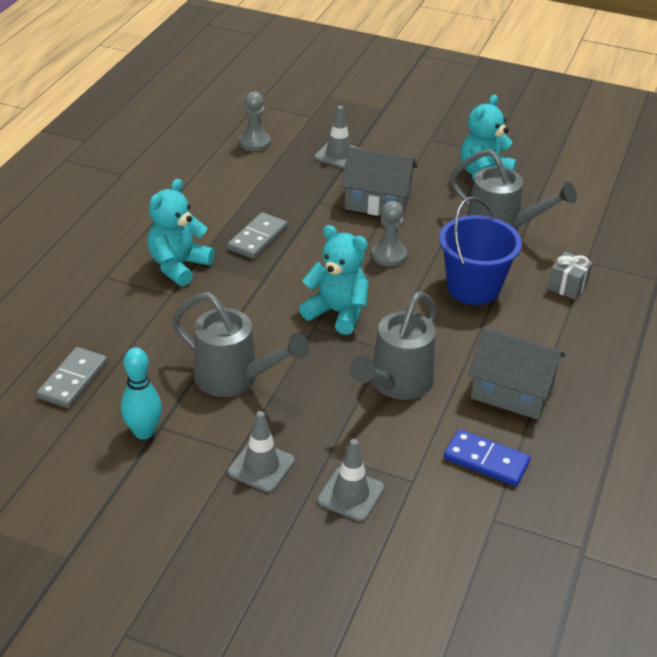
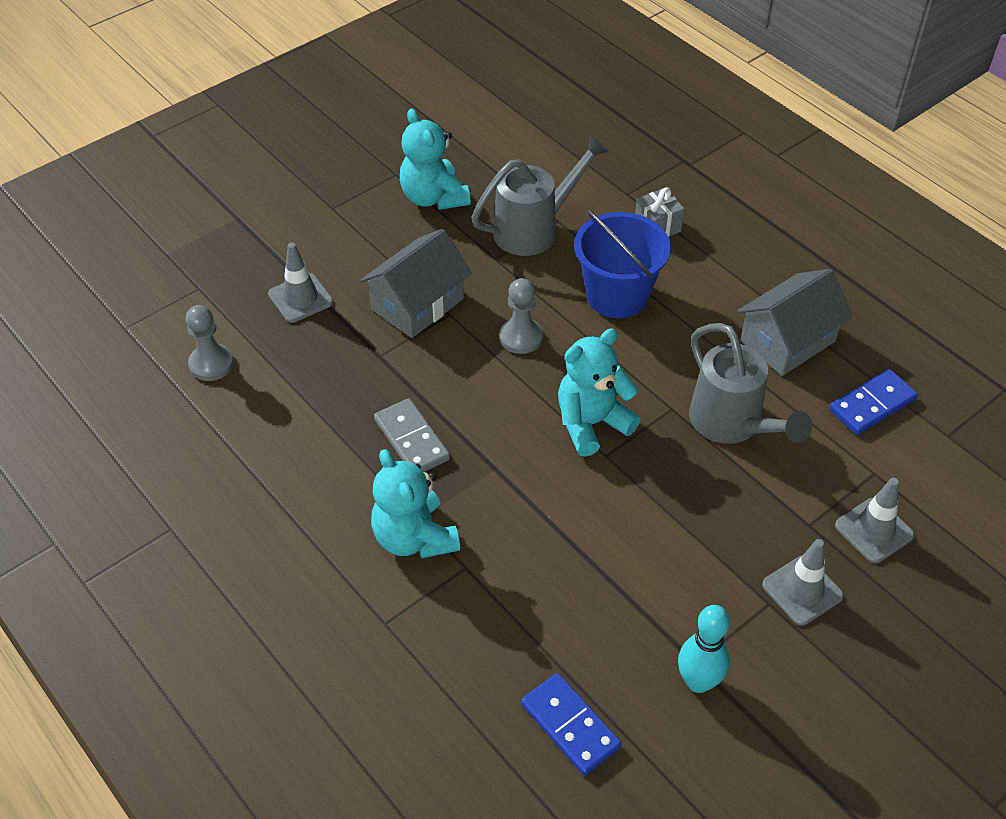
camera: 60 degrees left, 10 degrees up
(73, 380) = (570, 726): grey domino -> blue domino
(234, 379) = (652, 560): grey watering can -> none

